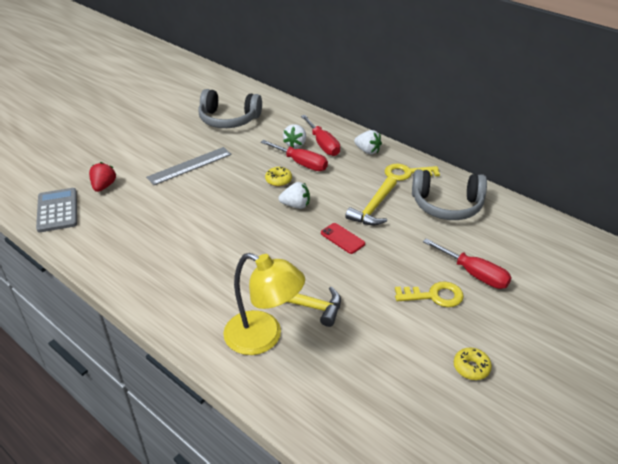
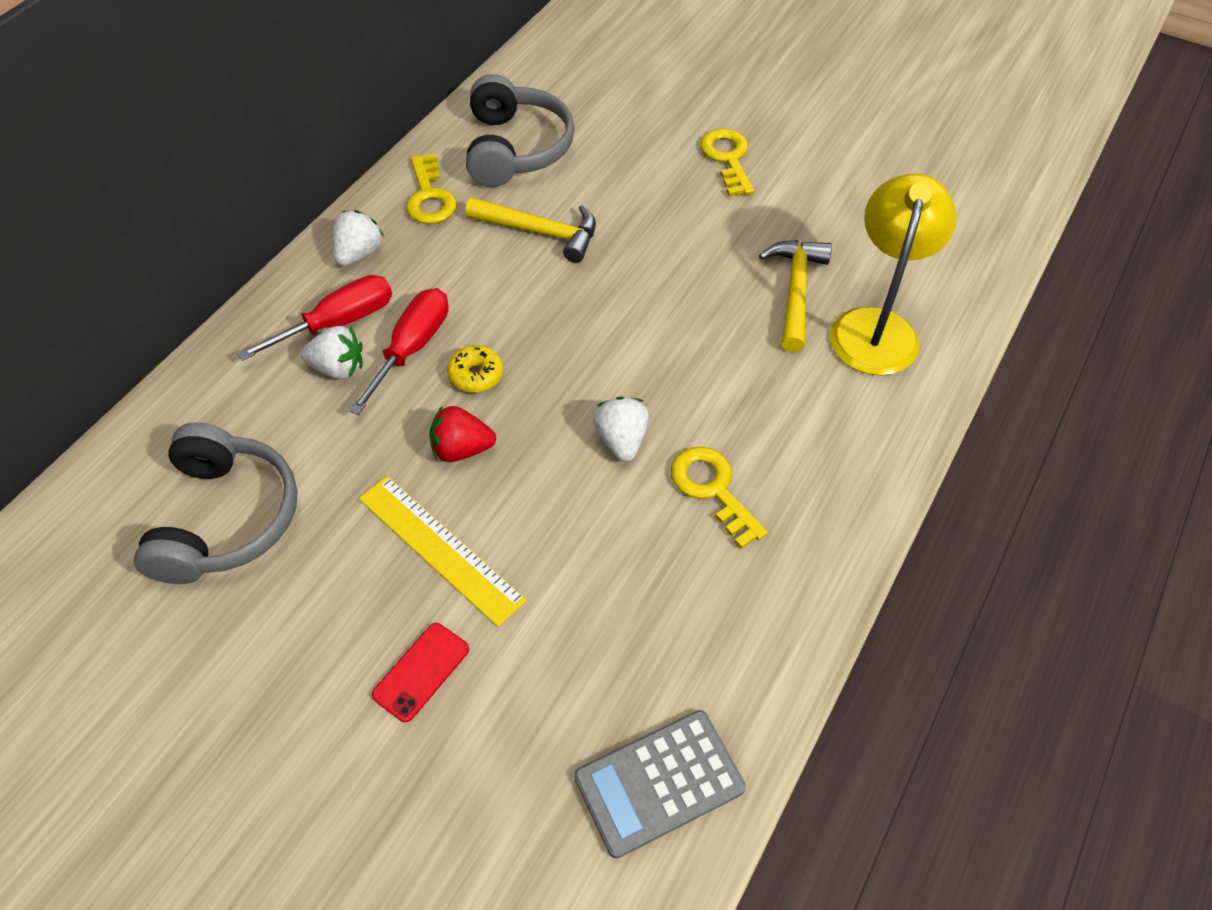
camera: 100 degrees left, 15 degrees up
(104, 186) = (546, 711): red strawberry -> red strawberry (462, 449)
(180, 246) = (712, 489): none -> yellow key
(190, 166) = (440, 548): grey ruler -> yellow ruler
(296, 205) = (552, 336): white strawberry -> white strawberry (621, 440)
(342, 238) = (630, 263): red phone -> red phone (421, 672)
(471, 367) = (839, 126): yellow donut -> none
(474, 274) = (671, 122): red screwdriver -> none

